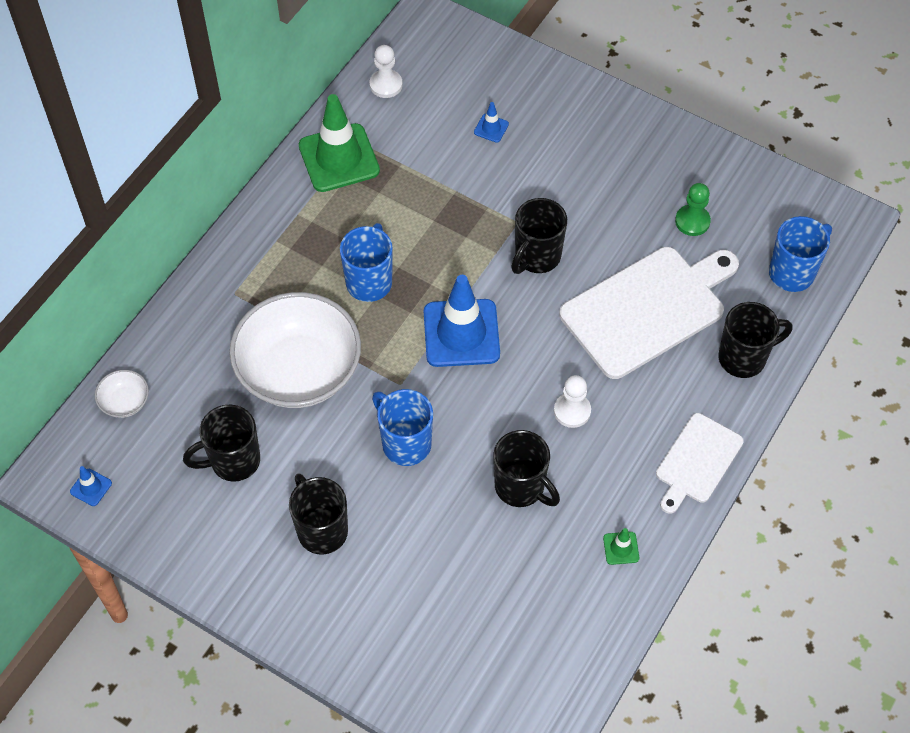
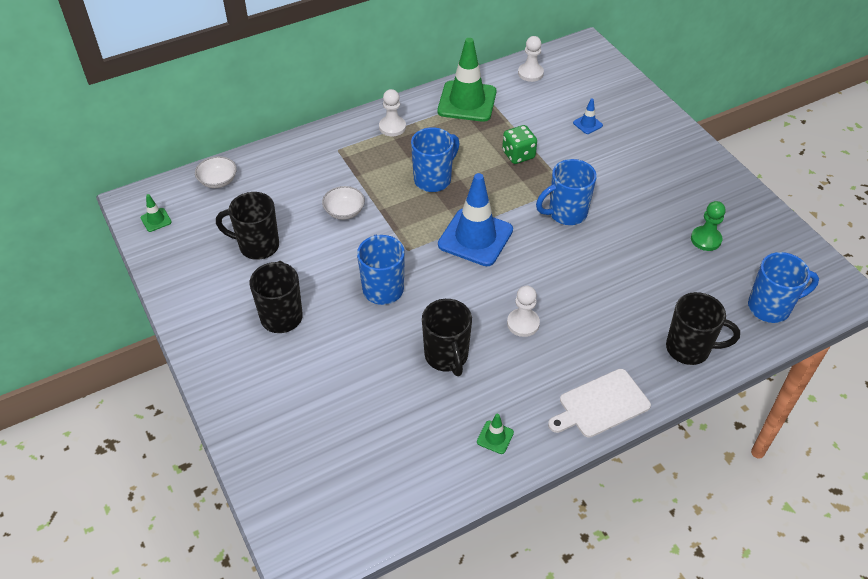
camera: 30 degrees right, 10 degrees down
(91, 487) = (156, 220): blue traffic cone -> green traffic cone
(276, 233) = (392, 127): none -> white pawn
(299, 370) = (344, 211): white bowl -> white bowl, size x0.41
(441, 205) = (518, 155): none -> green dice
(536, 257) = (566, 213): black mug -> blue mug
(647, 309) = (630, 282): white cutting board -> none

